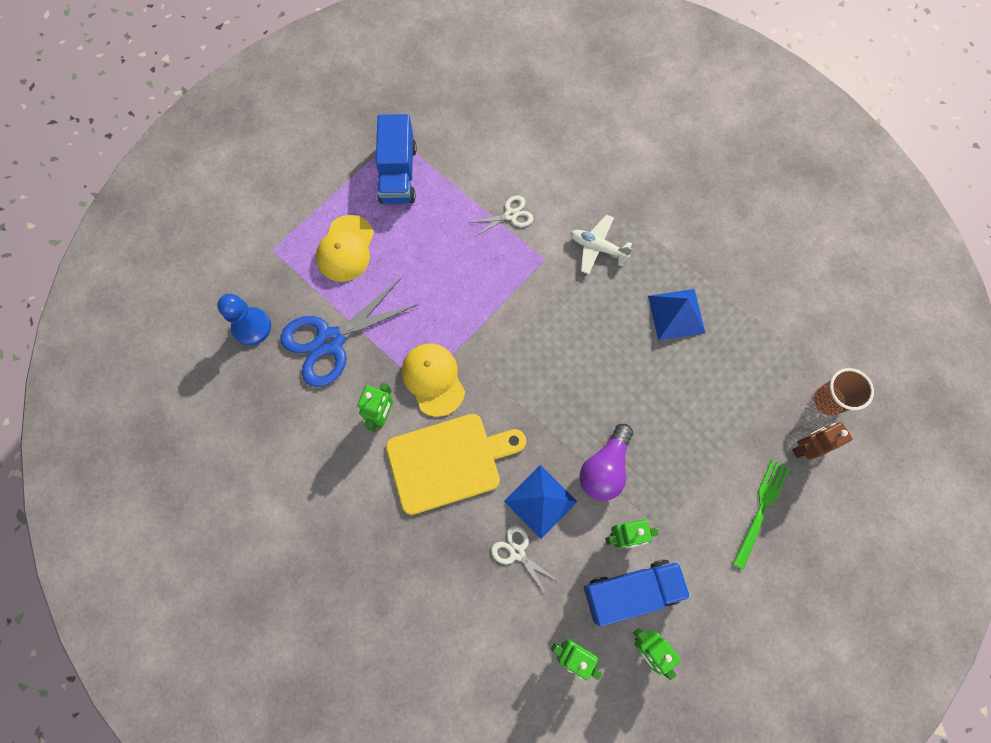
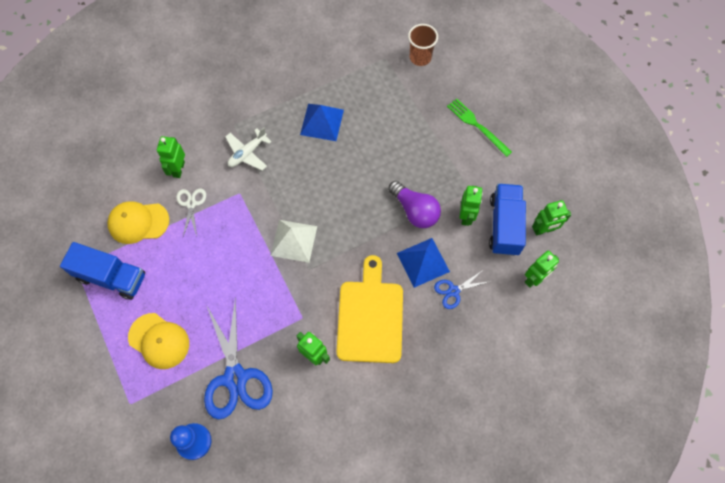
camera: 70 degrees left, 5 degrees down
(433, 379) = (301, 307): yellow cap -> yellow cap (138, 222)
(510, 340) = (294, 240): none -> white pyramid
(517, 552) = (454, 291): white scissors -> blue scissors
(547, 185) = (178, 169): none -> green robot
(804, 447) = (446, 84): brown robot -> none

